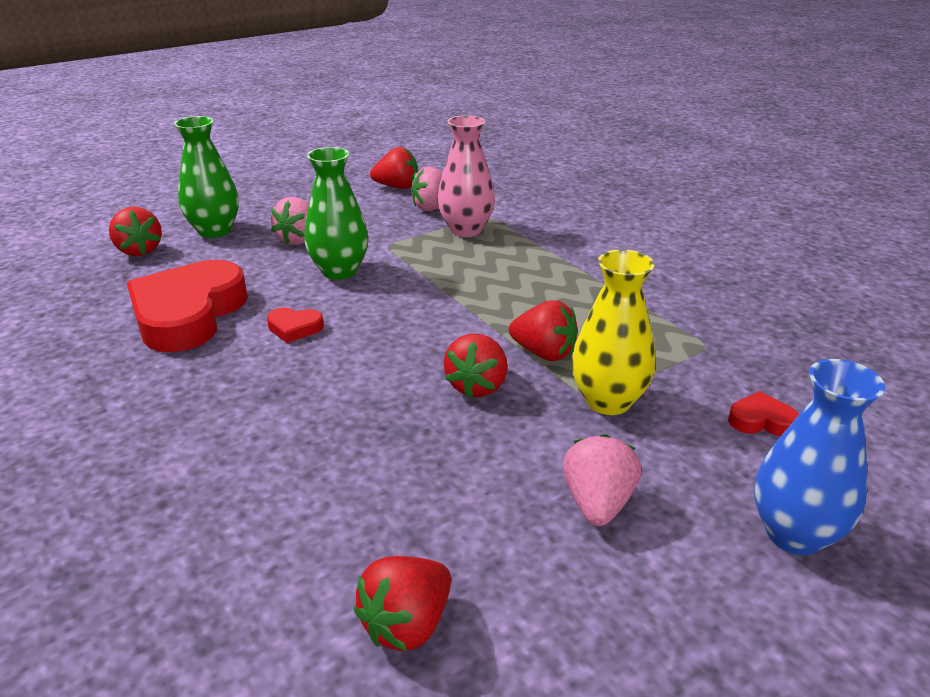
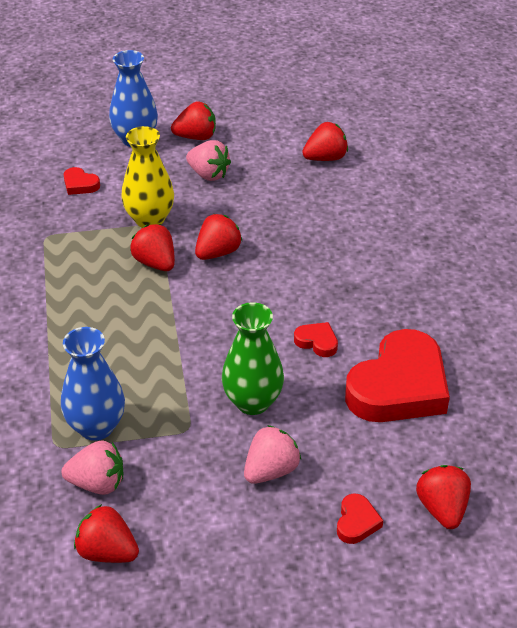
camera: 155 degrees left, 10 degrees up
(215, 231) = (356, 522): green vase -> red heart
(466, 230) = (96, 427): pink vase -> blue vase
(597, 503) = (208, 174): pink strawberry -> pink strawberry turned 90 degrees counterclockwise
(700, 583) = (196, 137): none -> red strawberry

